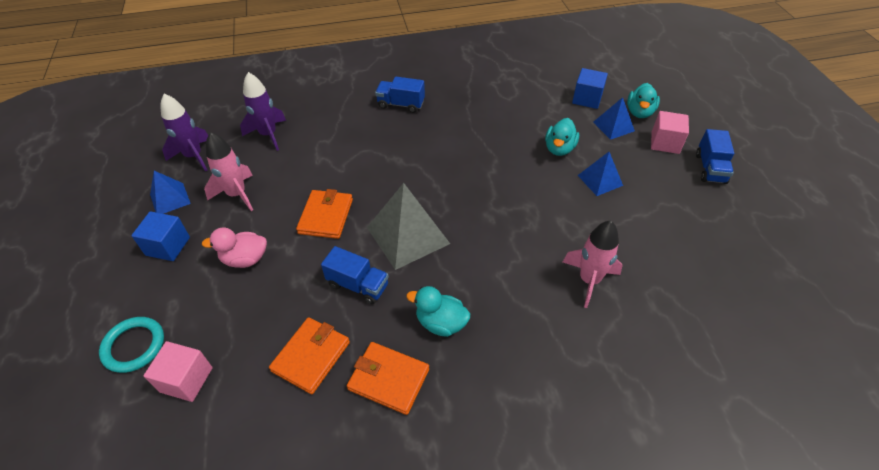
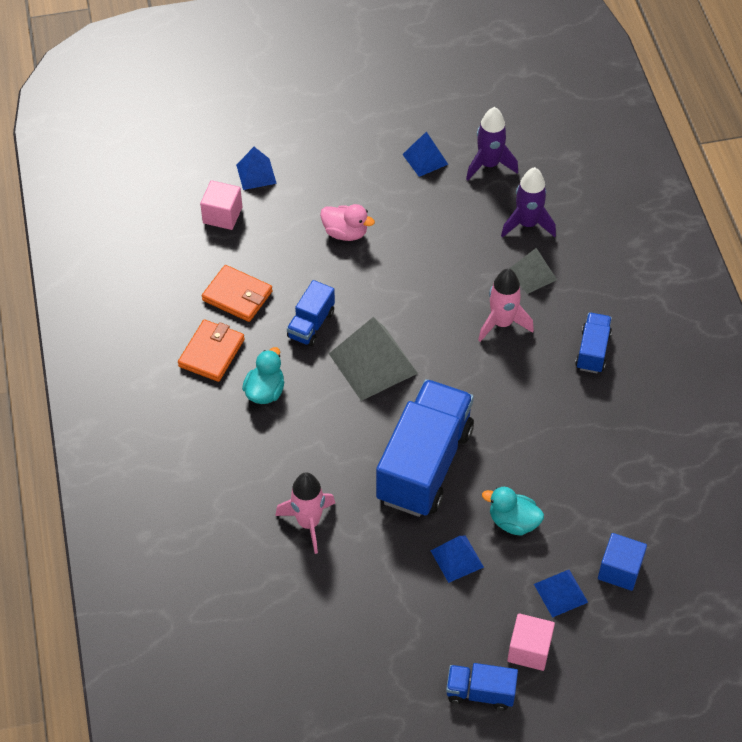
camera: 90 degrees right, 5 degrees up
(134, 346) = (256, 174): turquoise ring -> blue pyramid
(168, 246) = (363, 171): blue cube -> none
(237, 194) = (431, 212): pink rocket -> pink rocket (502, 323)
(245, 259) = (345, 233): pink duck -> pink duck turned 120 degrees clockwise
(322, 133) = (532, 274): none -> grey pyramid
(326, 216) = (400, 291): orange wallet -> none
(514, 199) = (424, 464): none -> blue truck
(639, 112) = (593, 632): turquoise duck -> none

